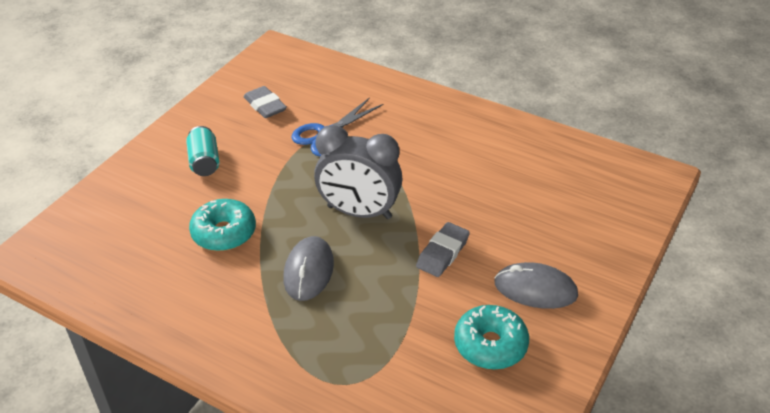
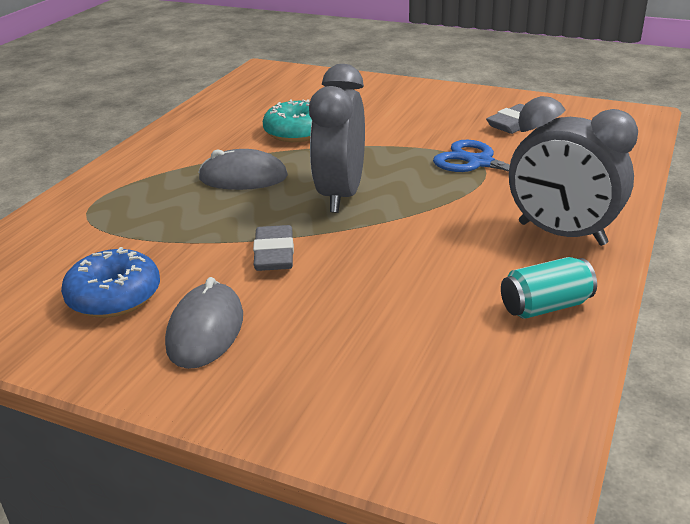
camera: 85 degrees right, 10 degrees down
(204, 162) = (402, 110): turquoise can -> turquoise can (545, 306)
(439, 118) = (561, 234): none -> grey clock
(442, 253) = (274, 254): grey eraser -> grey eraser turned 60 degrees clockwise
(490, 345) = (114, 296): turquoise donut -> blue donut

